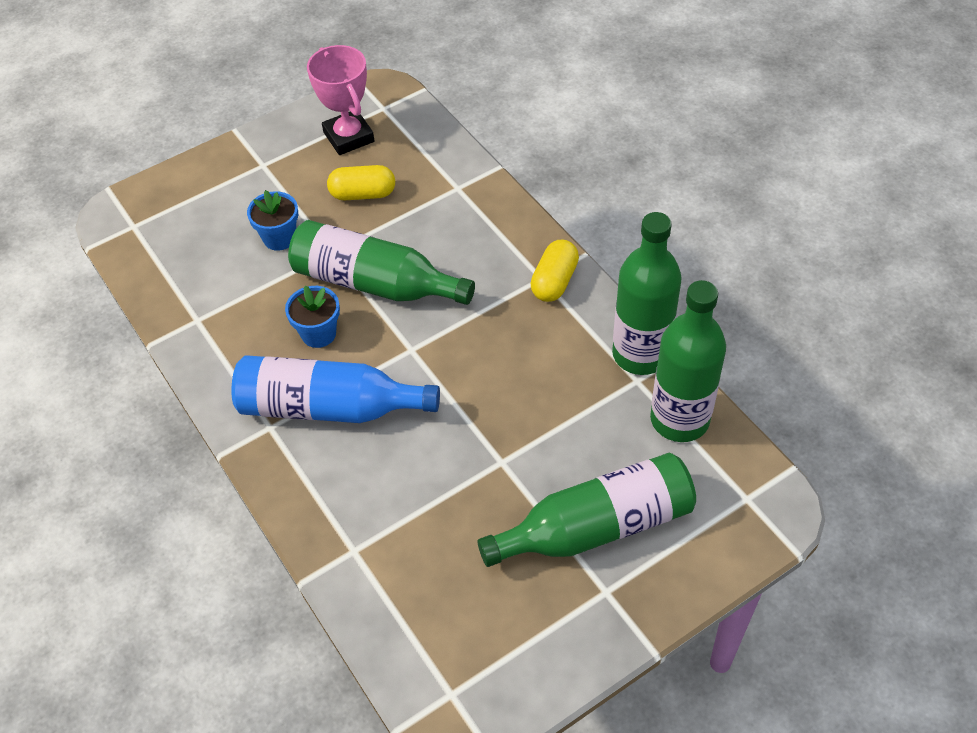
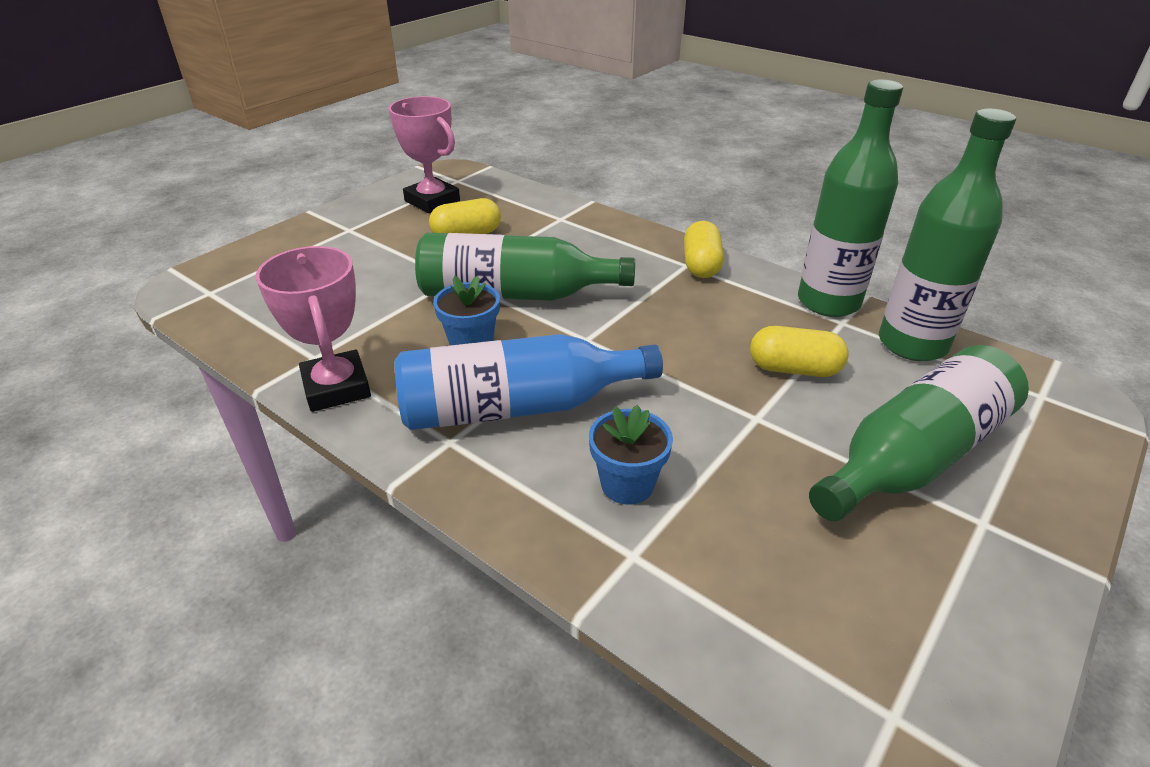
camera: 20 degrees left, 15 degrees down
(206, 356) = (336, 387): none -> pink trophy
(279, 238) = (390, 277): blue flower pot -> blue flower pot (627, 484)
(561, 422) = (794, 369): none -> yellow capsule

